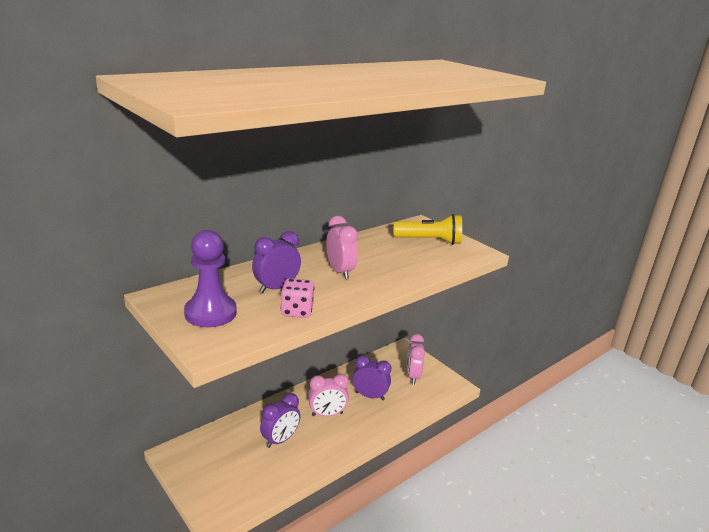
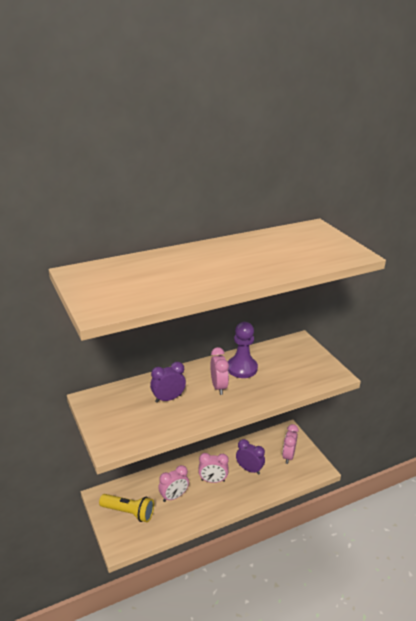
camera: 15 degrees right, 5 degrees up
(210, 313) = (118, 417): purple pawn -> purple pawn (242, 368)
(280, 440) = (174, 496): purple clock -> pink clock
(297, 311) = (176, 421): pink dice -> none
(430, 241) = (300, 360): yellow flashlight -> yellow flashlight (129, 512)

